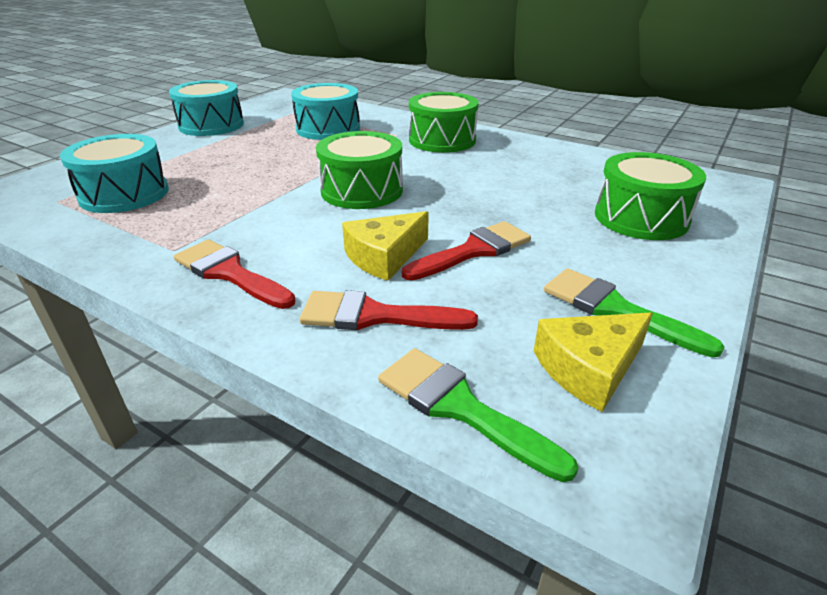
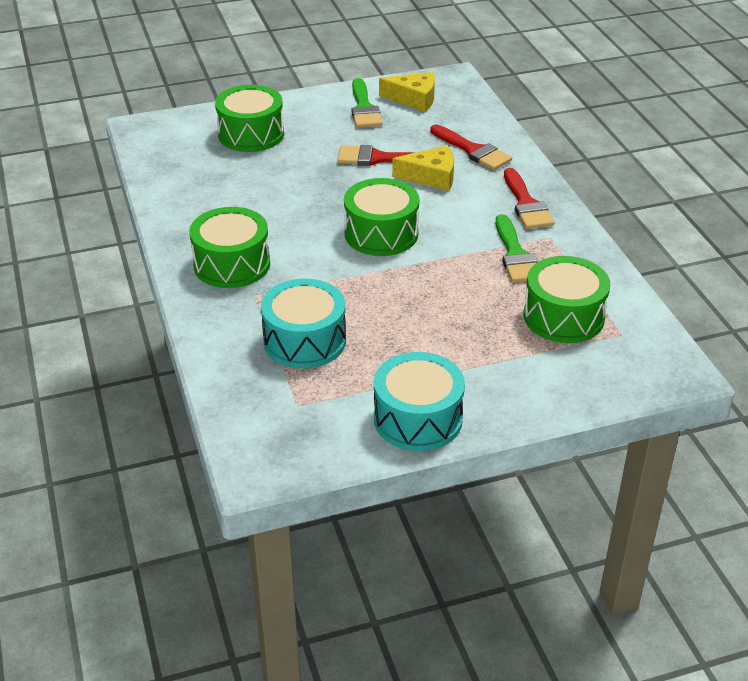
camera: 140 degrees left, 5 degrees up
(124, 194) = (563, 316): turquoise drum -> green drum
(460, 407) = (479, 110): green brush -> green brush (515, 255)

